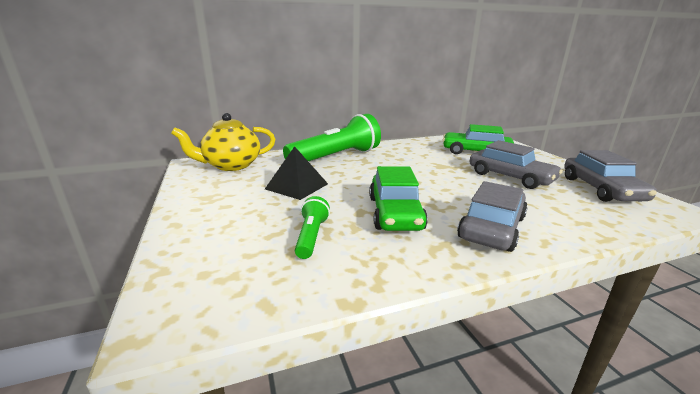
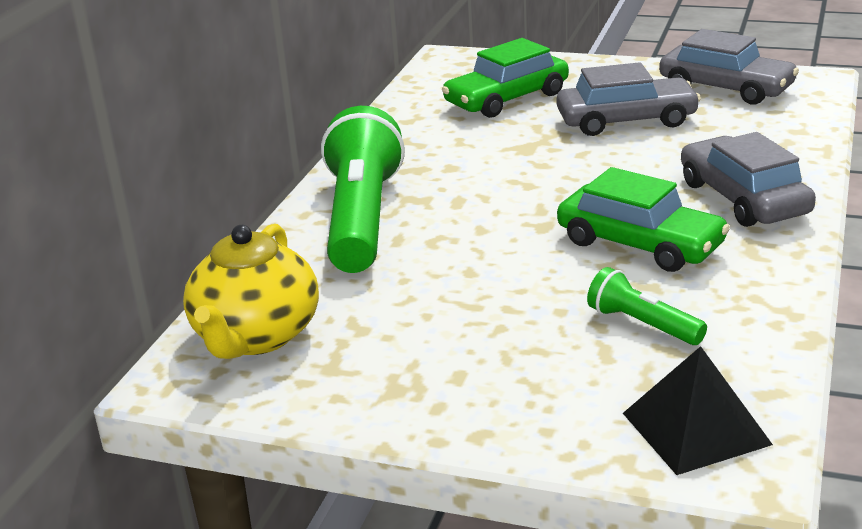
camera: 50 degrees left, 5 degrees up
(297, 186) = (454, 292): black pyramid -> black pyramid (696, 428)

